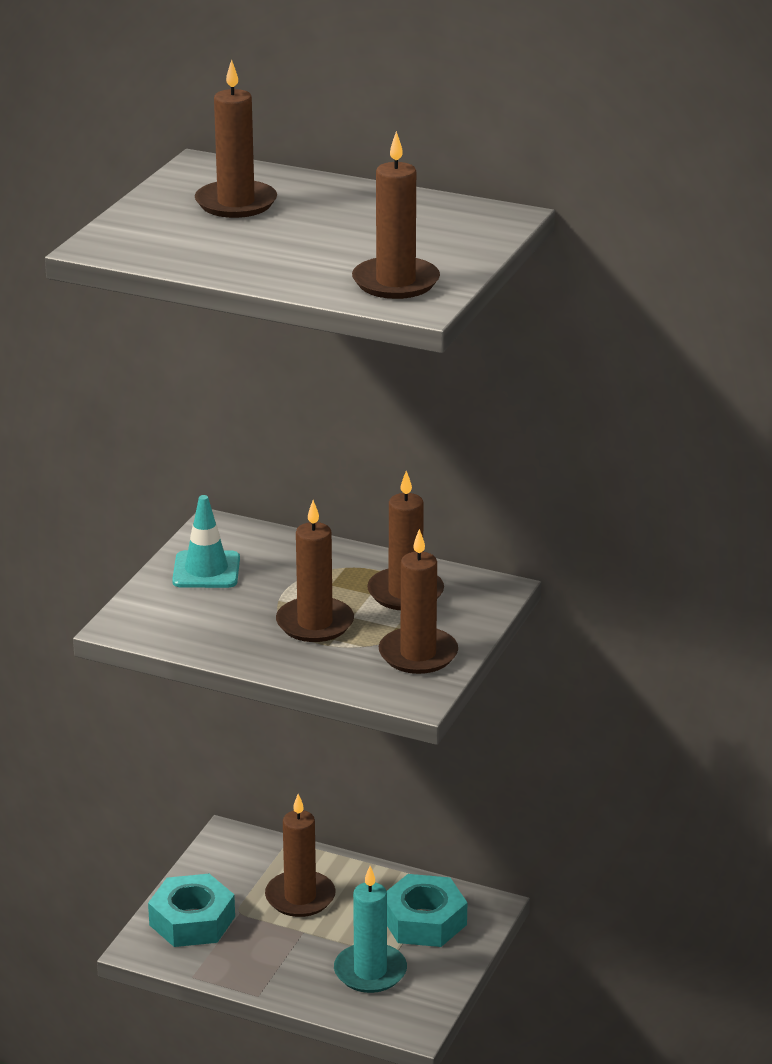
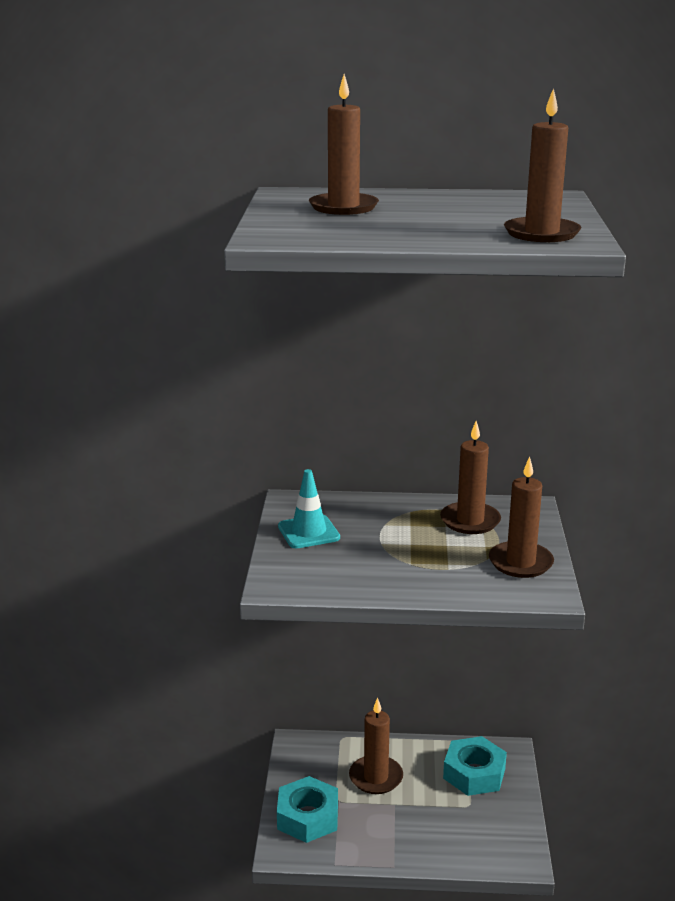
camera: 20 degrees left, 5 degrees down
(315, 623) = (424, 555): brown candle -> none
(370, 971) = (463, 824): turquoise candle -> none

